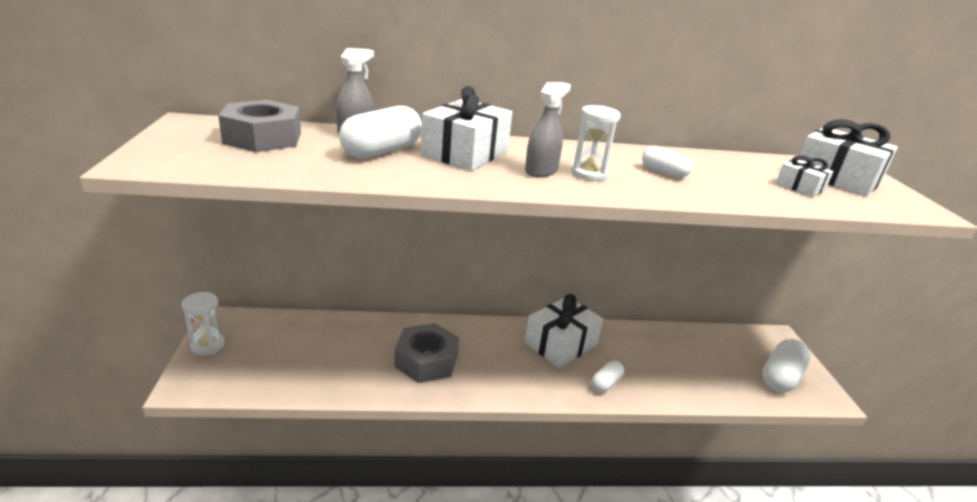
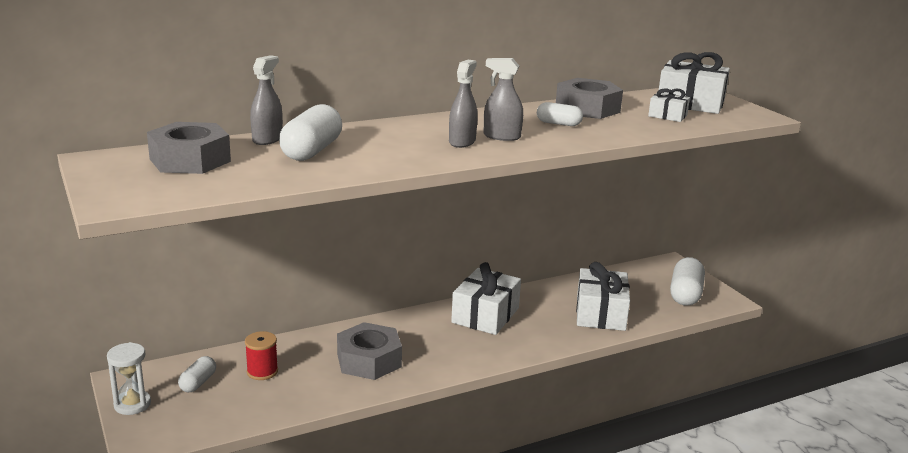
camera: 20 degrees left, 5 degrees down
(330, 345) = (262, 371): none -> red spool
(465, 153) = (385, 139): white gift -> white gift (600, 313)
(589, 174) = (501, 136): white hourglass -> grey spray bottle
(606, 383) = (543, 336): white capsule -> white capsule (198, 383)
(708, 163) = (587, 108): none -> grey nut

